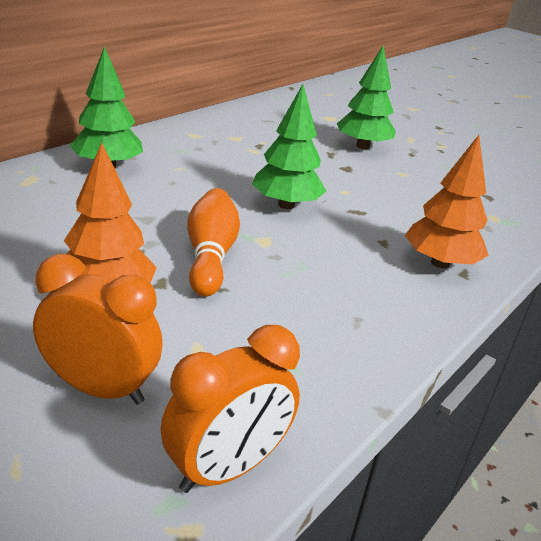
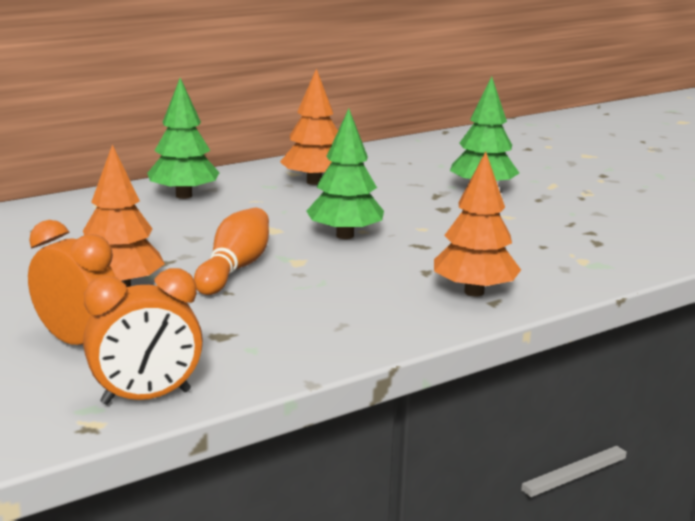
camera: 20 degrees right, 10 degrees down
(219, 144) = (314, 182): none -> orange tree

